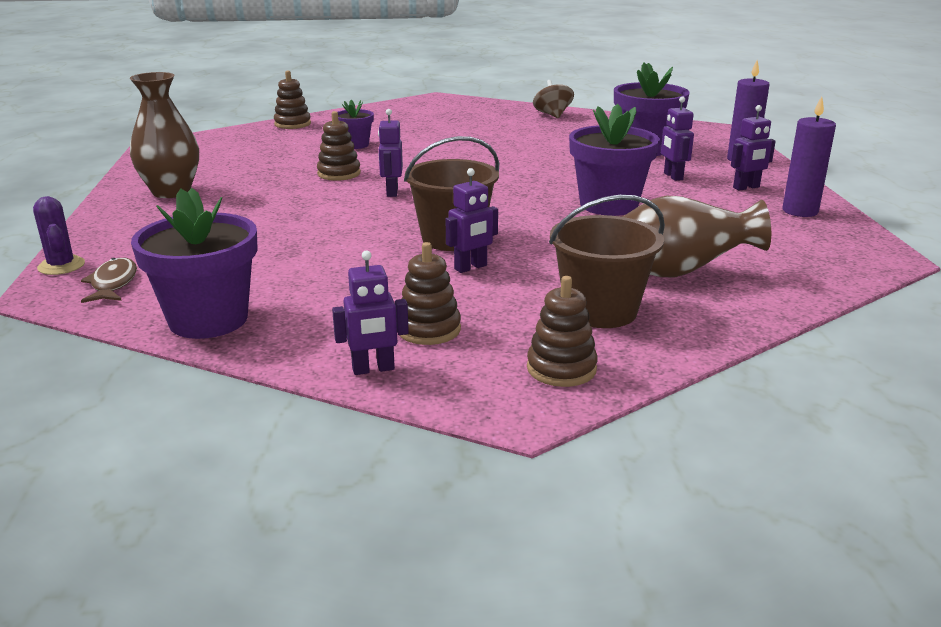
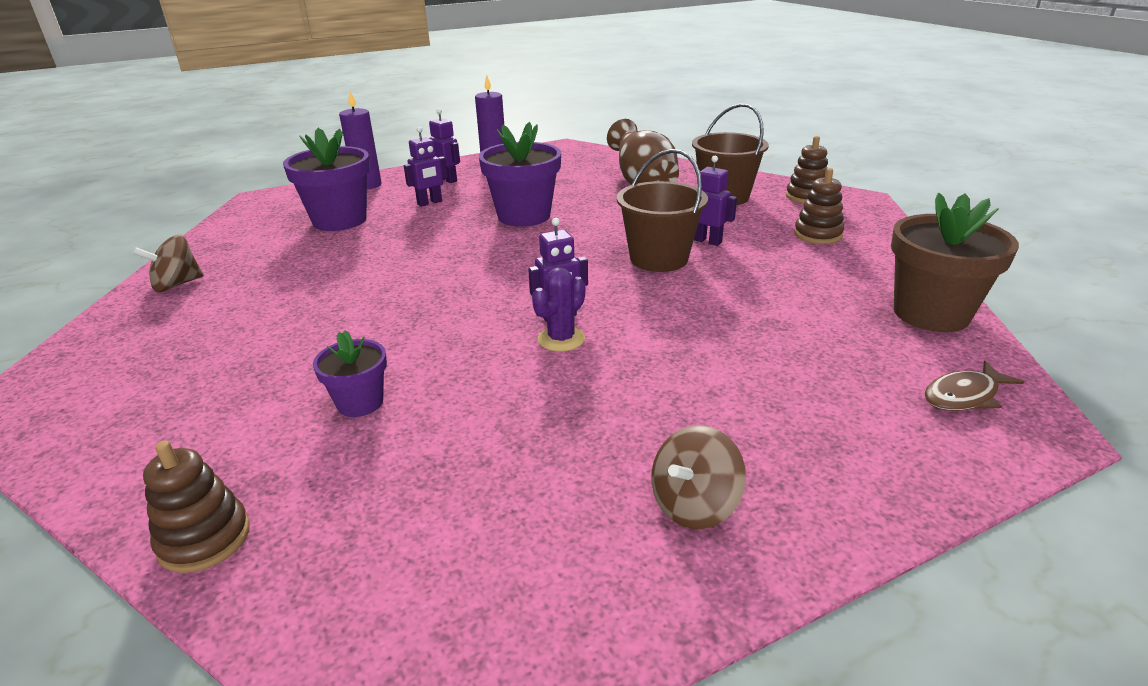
camera: 110 degrees left, 5 degrees up
(61, 266) = (995, 461): purple cactus -> purple cactus (561, 339)
(171, 192) = (694, 505): brown vase -> brown spinning top
(208, 320) = (931, 313): purple flower pot -> brown flower pot
(339, 174) = (512, 372): brown stacking toy -> none
(373, 369) = (886, 238): purple robot -> none

